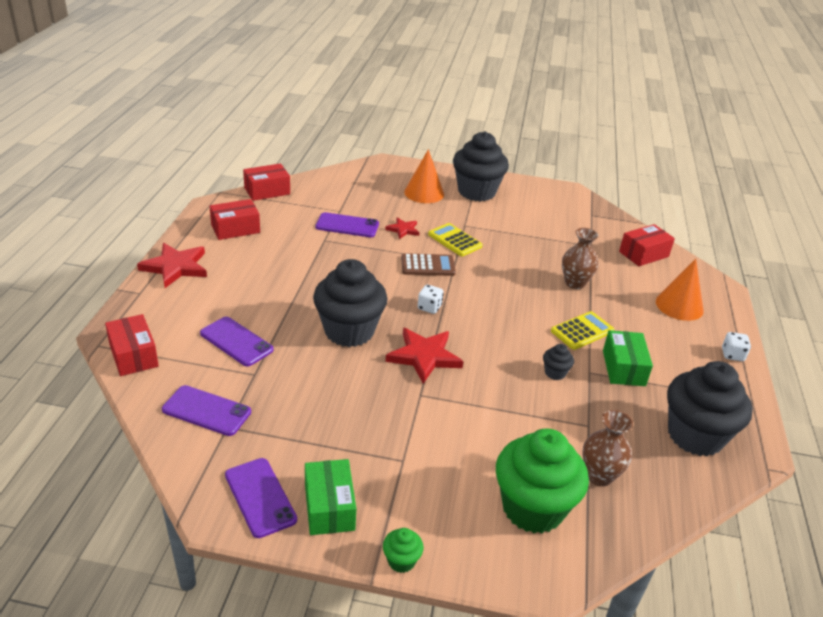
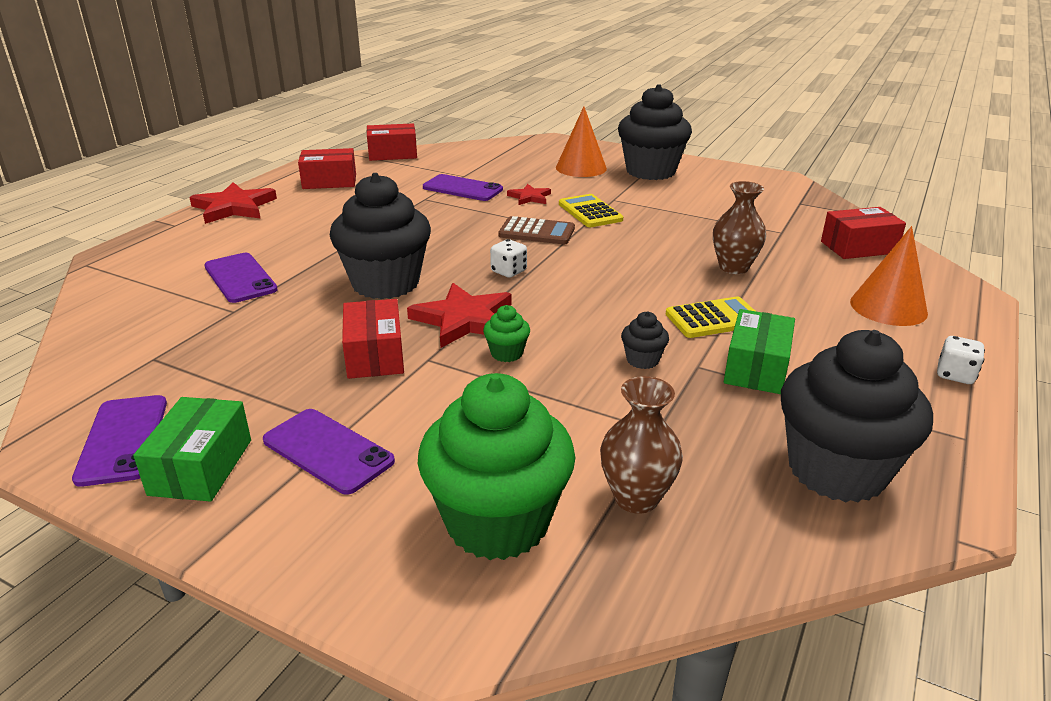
camera: 20 degrees right, 5 degrees down
(133, 355) = (114, 277): red box -> red box (374, 355)
(207, 411) = (144, 339): purple phone -> purple phone (328, 451)
(401, 561) = (245, 554): green cupcake -> green cupcake (507, 353)

